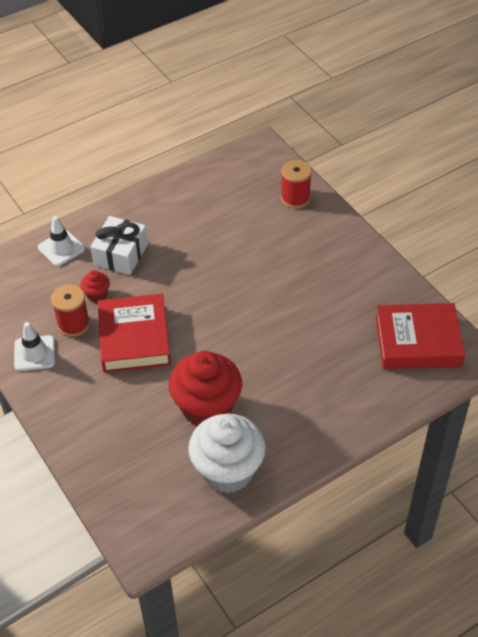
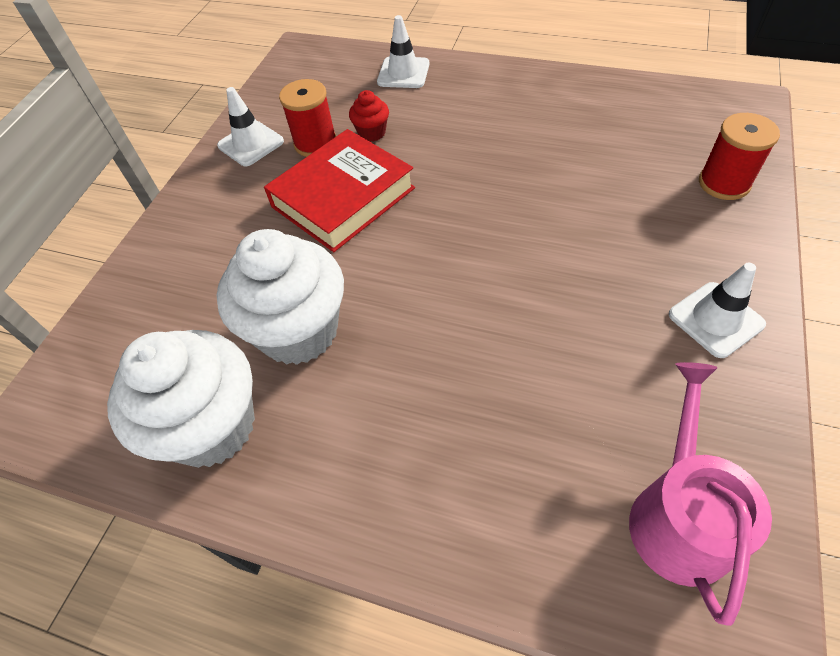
camera: 55 degrees right, 5 degrees up
(121, 254) = (445, 113): white gift -> none
(207, 408) = (299, 331): red cupcake -> white cupcake
(356, 262) = (715, 319): none -> white traffic cone
(418, 341) = (678, 516): red book -> pink watering can

